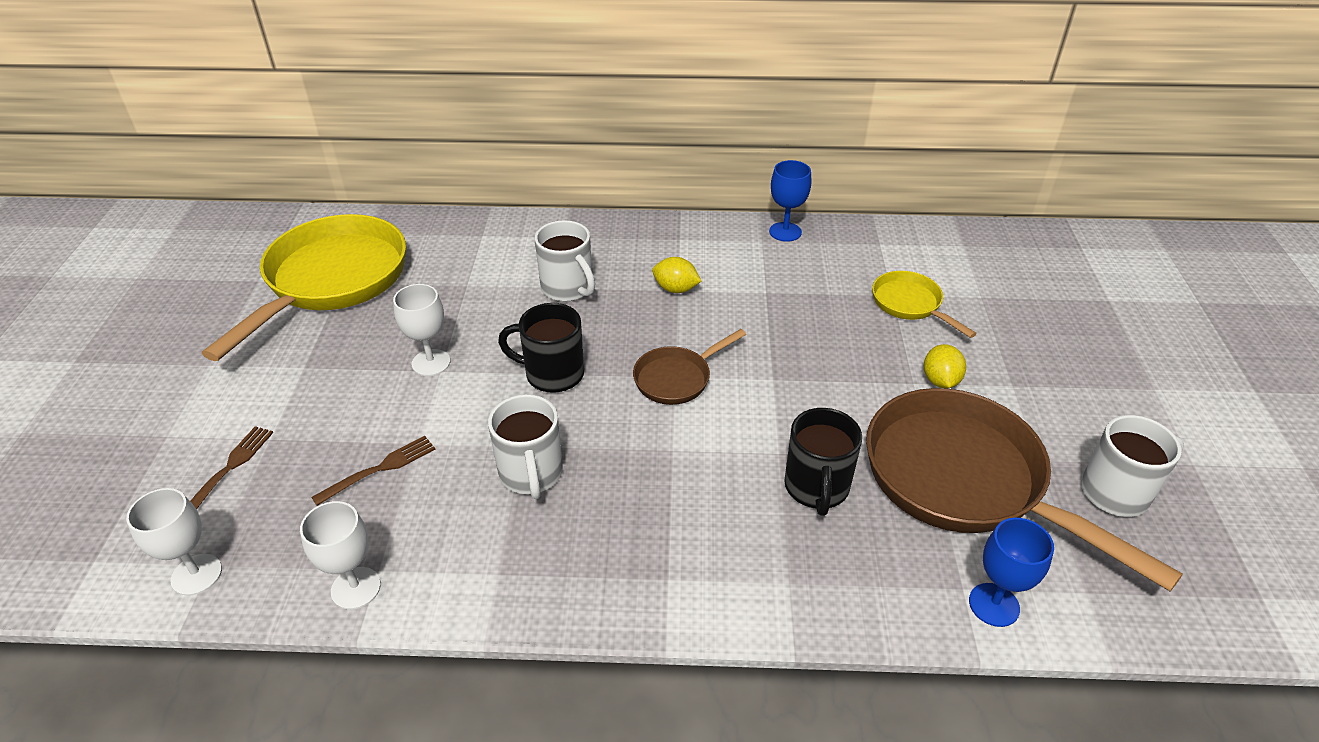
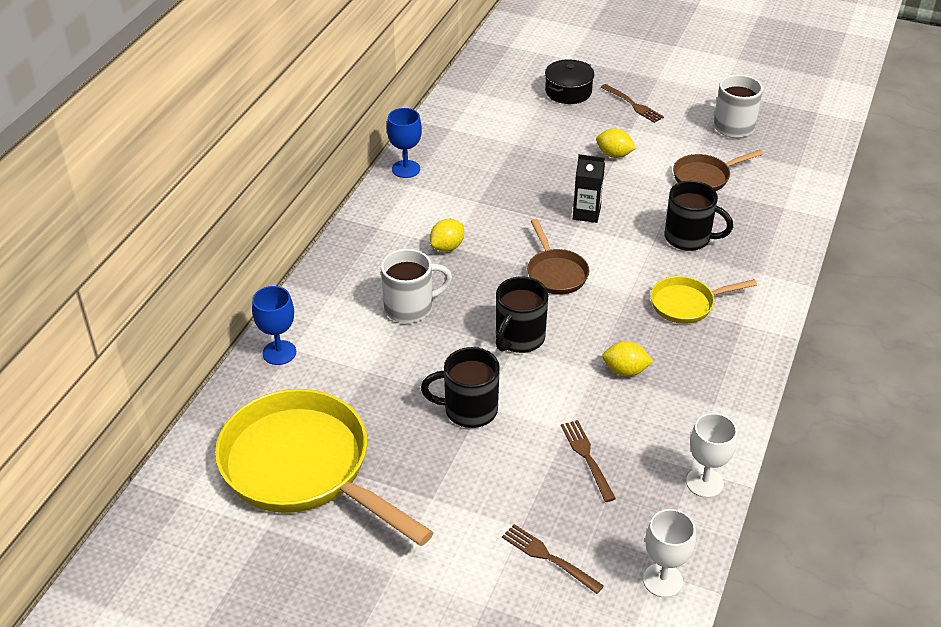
camera: 70 degrees left, 0 degrees up
(431, 363) = (468, 410): white goblet -> black mug
(531, 474) = (625, 371): white mug -> yellow lemon
(803, 381) = (586, 213): none -> black carton
(910, 304) = (530, 140): yellow pan -> yellow pan (686, 304)
(965, 481) = (705, 177): brown pan -> brown pan, size x0.48
(994, 605) = (798, 200): blue goblet -> blue goblet (279, 353)
(1037, 313) = (568, 91): none -> black pot
(1066, 376) = (633, 105): none -> brown fork

